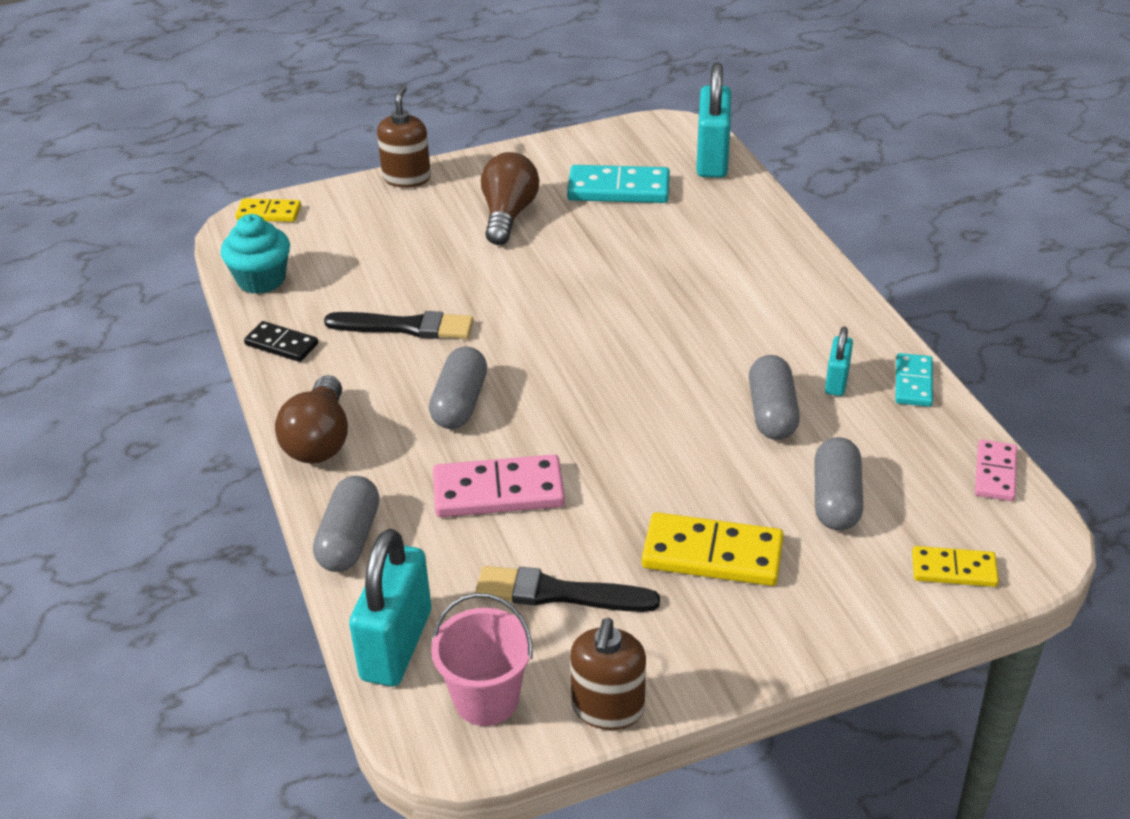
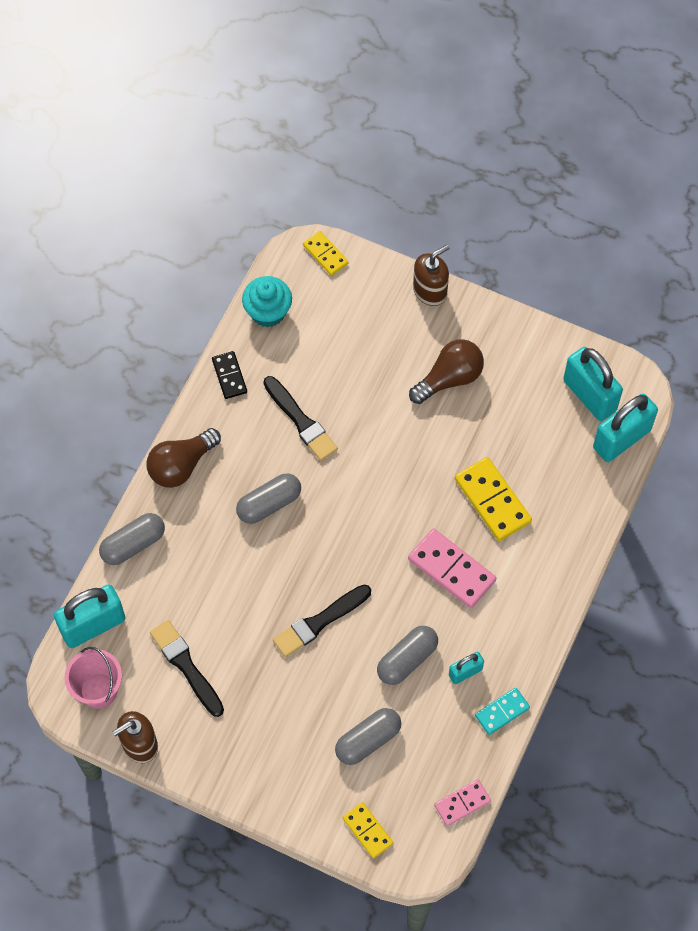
camera: 45 degrees right, 25 degrees up
(498, 491) = (225, 580): pink domino -> pink domino (452, 569)
(618, 189) = (536, 414): turquoise domino -> none
(644, 153) = (589, 395): none -> turquoise padlock
(646, 449) = (319, 622): none -> black brush
(712, 554) = (275, 712): yellow domino -> yellow domino (492, 500)

